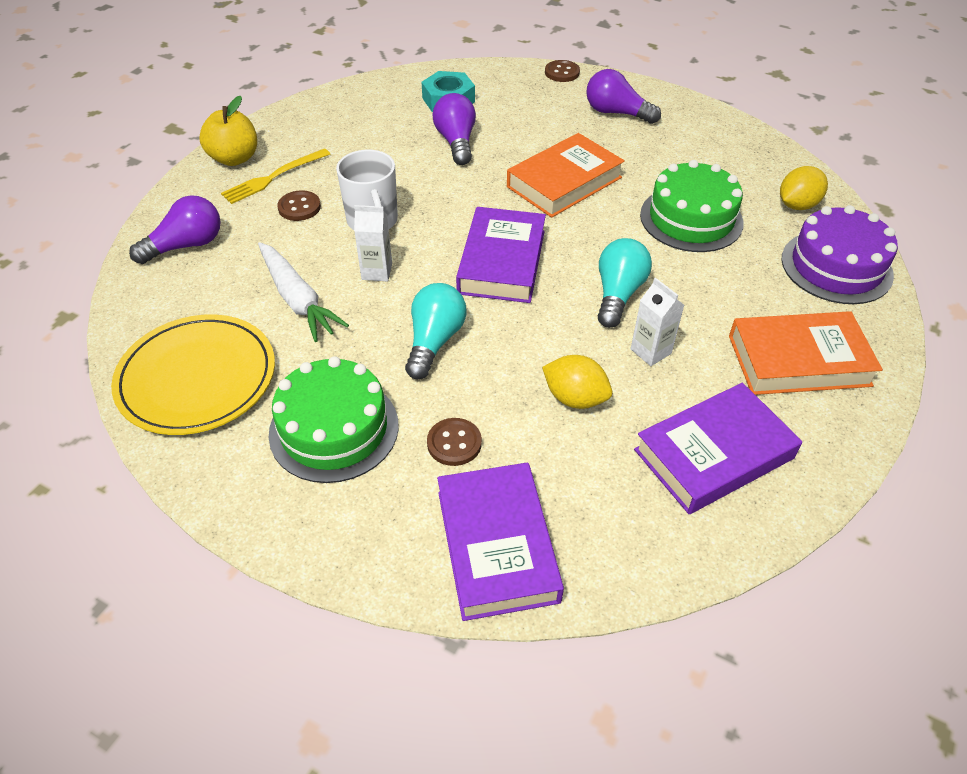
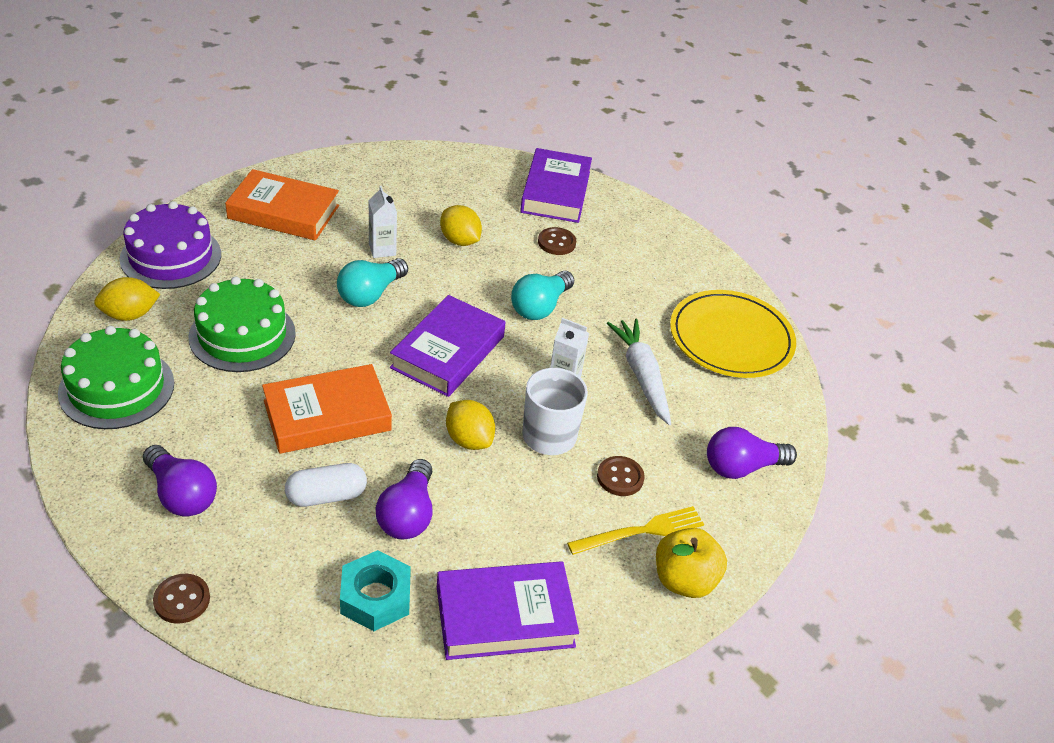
camera: 165 degrees left, 5 degrees down
(334, 429) = (635, 275): green cake -> green cake (116, 388)
(439, 198) = (469, 440): none -> yellow lemon
(521, 137) = (326, 496): none -> white capsule
(713, 454) = (395, 188): purple book -> purple book (505, 616)

